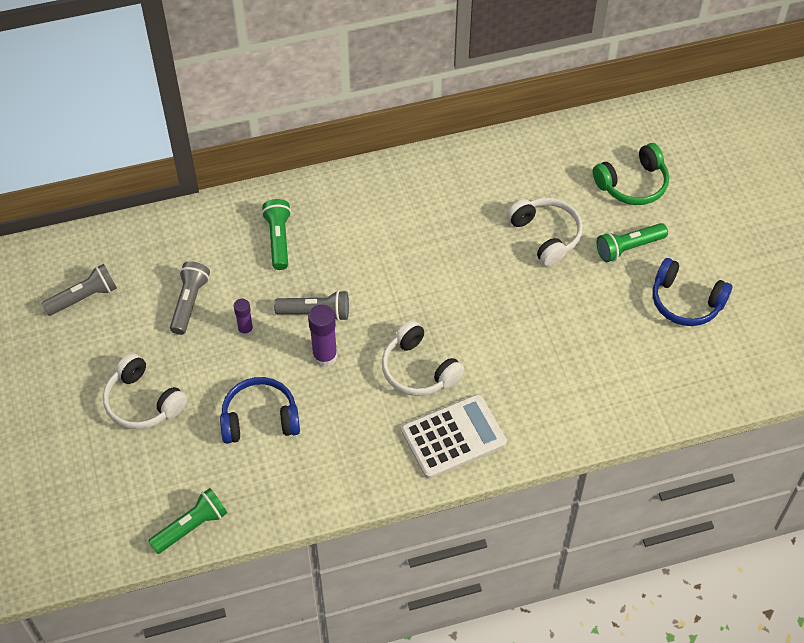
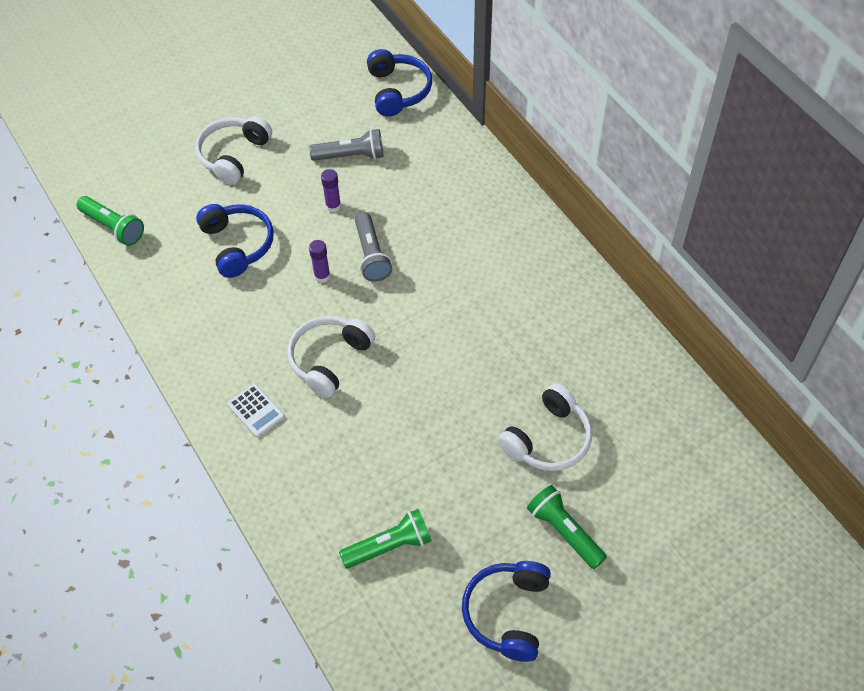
camera: 75 degrees right, 0 degrees up
(84, 297) = (332, 82): grey flashlight -> none
(123, 246) = (397, 91): none -> blue headphones
(279, 239) = (449, 201): green flashlight -> green flashlight (389, 546)
(325, 356) = (322, 276): purple glue stick -> purple glue stick, size x0.62
(453, 437) = (256, 411): white calculator -> white calculator, size x0.52
(632, 184) = (664, 517): green headphones -> none

